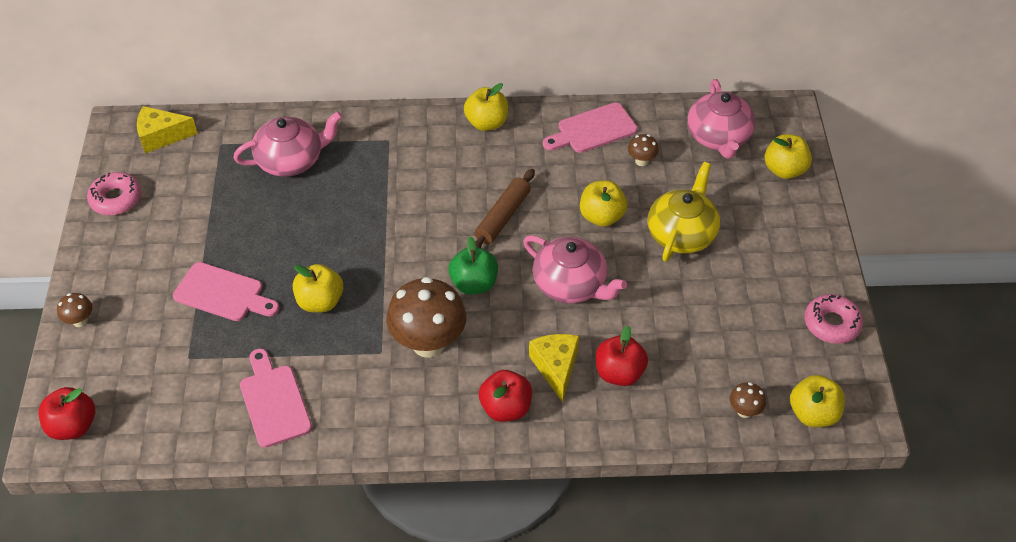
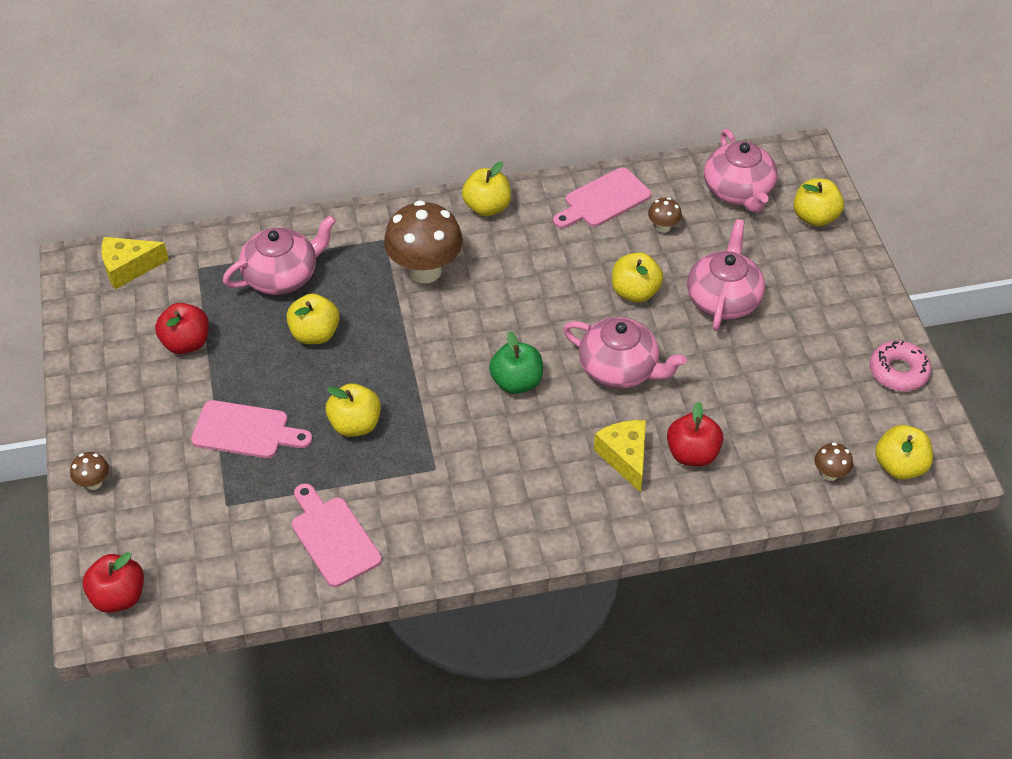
camera: 10 degrees left, 0 degrees up
(116, 199) = (96, 344): pink donut -> none
(306, 216) = (315, 334): none -> yellow apple
(428, 343) = (484, 452): brown mushroom -> brown mushroom (425, 271)
(502, 217) = (529, 307): brown rolling pin -> none
(505, 408) = (583, 507): red apple -> red apple (186, 343)
(681, 234) = (723, 299): yellow teapot -> pink teapot

